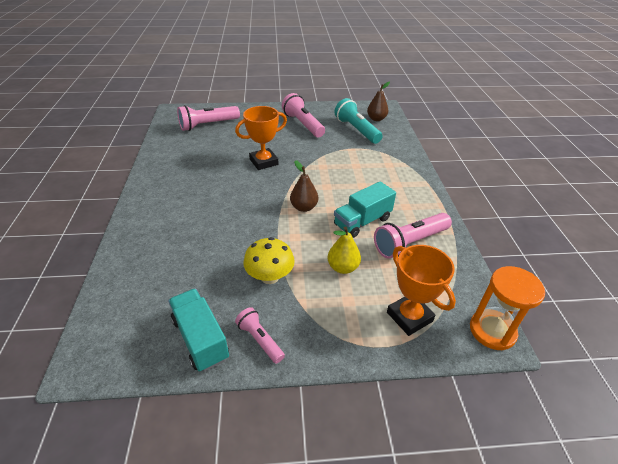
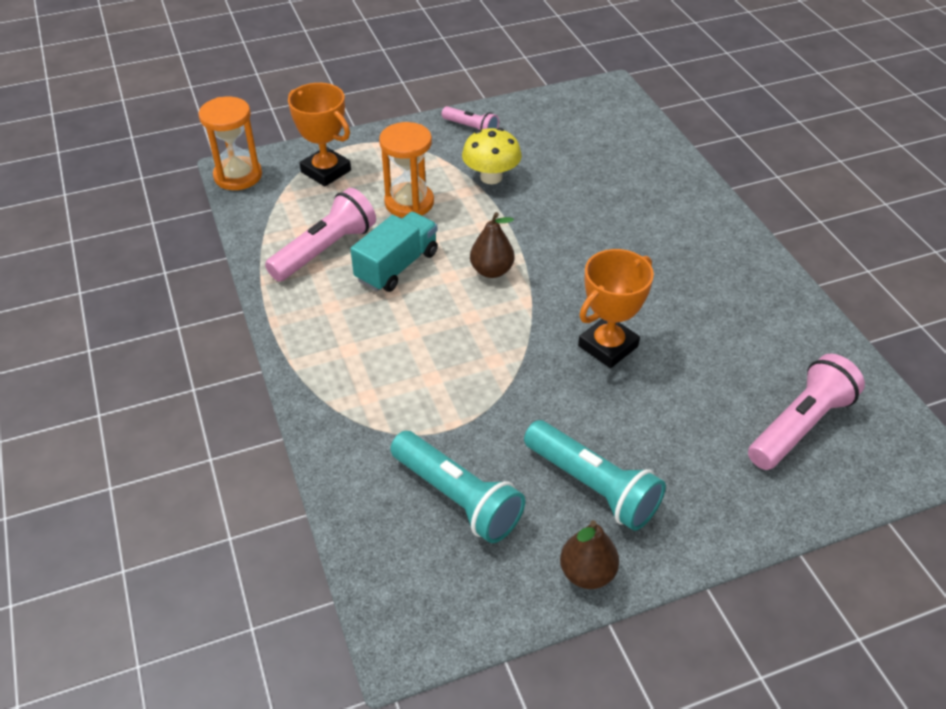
camera: 165 degrees right, 5 degrees up
(200, 339) = (526, 119): turquoise truck -> none
(303, 124) = (592, 486): pink flashlight -> turquoise flashlight
(343, 267) = (409, 203): yellow pear -> orange hourglass
(376, 119) = (416, 564): brown pear -> brown pear (587, 573)

